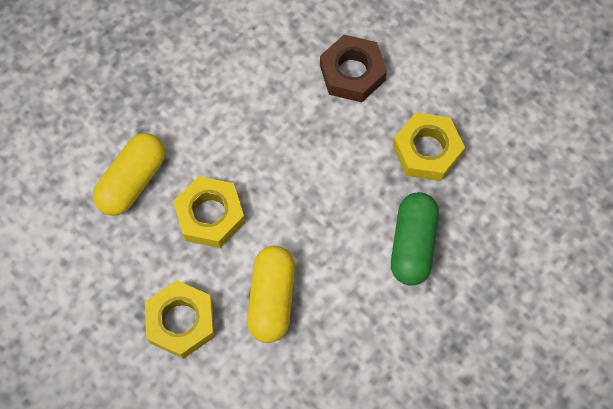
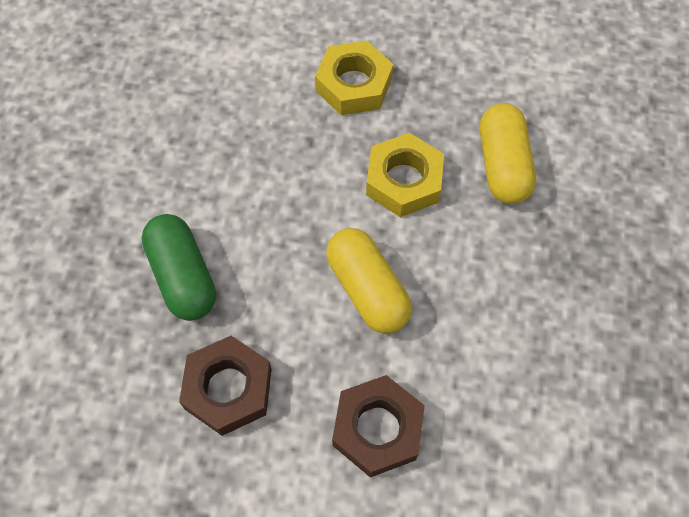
camera: 145 degrees right, 5 degrees down
(272, 298) = (288, 147): yellow capsule -> yellow capsule (367, 290)
(427, 150) = (228, 389): yellow nut -> brown nut

